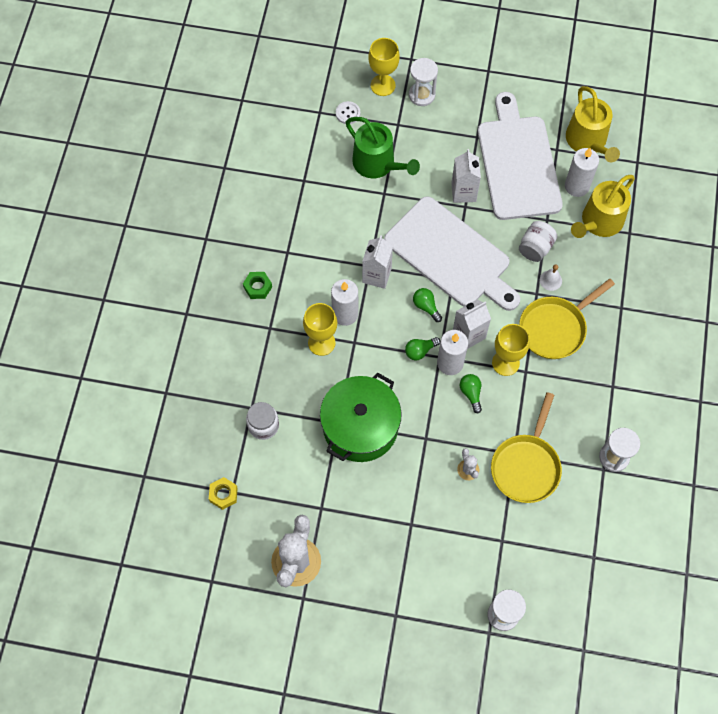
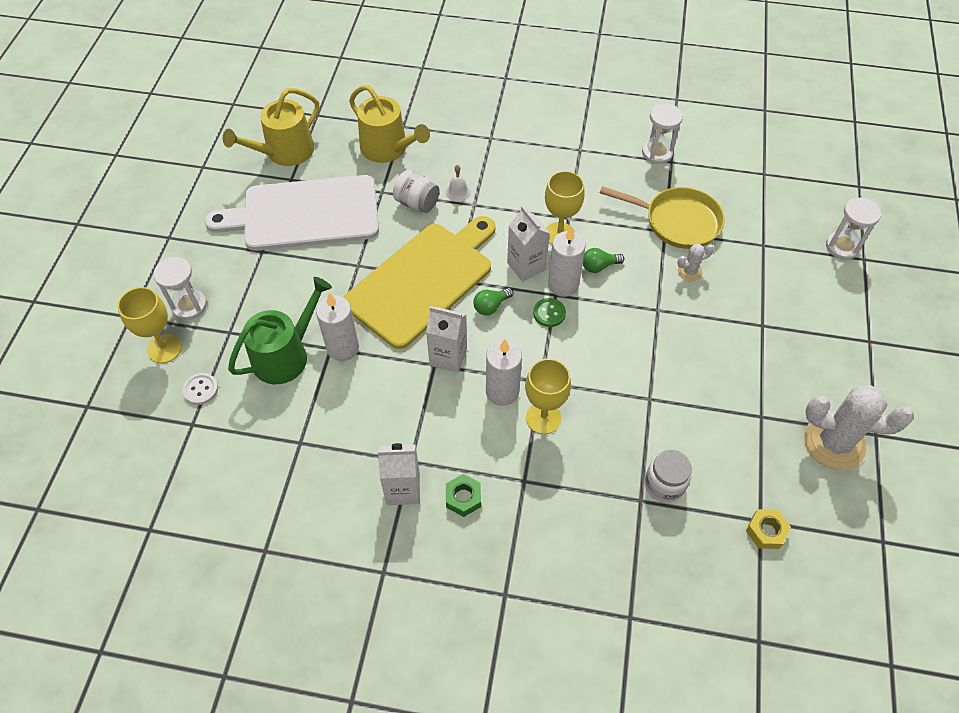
camera: 90 degrees left, 10 degrees down
(360, 426) = (652, 375): green pot -> none
(420, 351) = (549, 313): green light bulb -> green button
(450, 255) = (423, 281): white cutting board -> yellow cutting board
(463, 192) = (338, 266): white carton -> white carton (403, 489)
(555, 328) = (515, 190): yellow pan -> none
(576, 186) = (341, 164): white candle -> white candle (343, 348)
(588, 141) = (285, 152): yellow watering can -> yellow watering can turned 150 degrees clockwise

